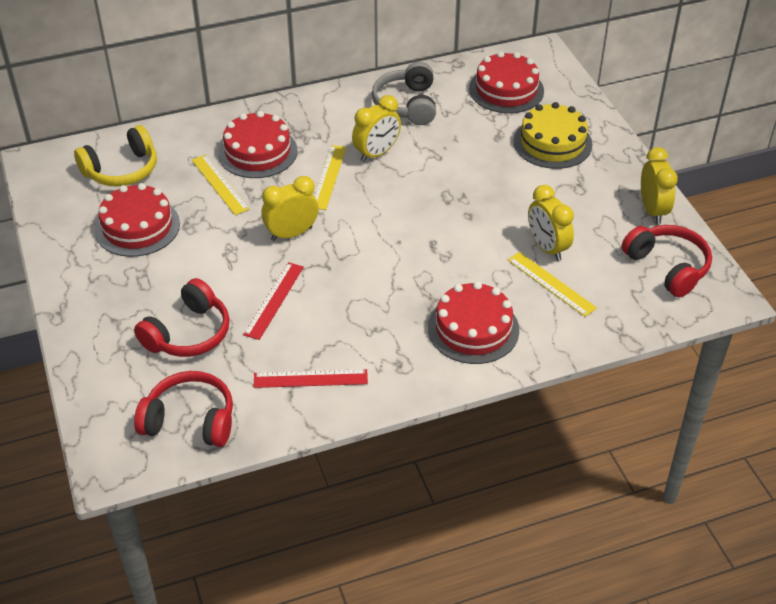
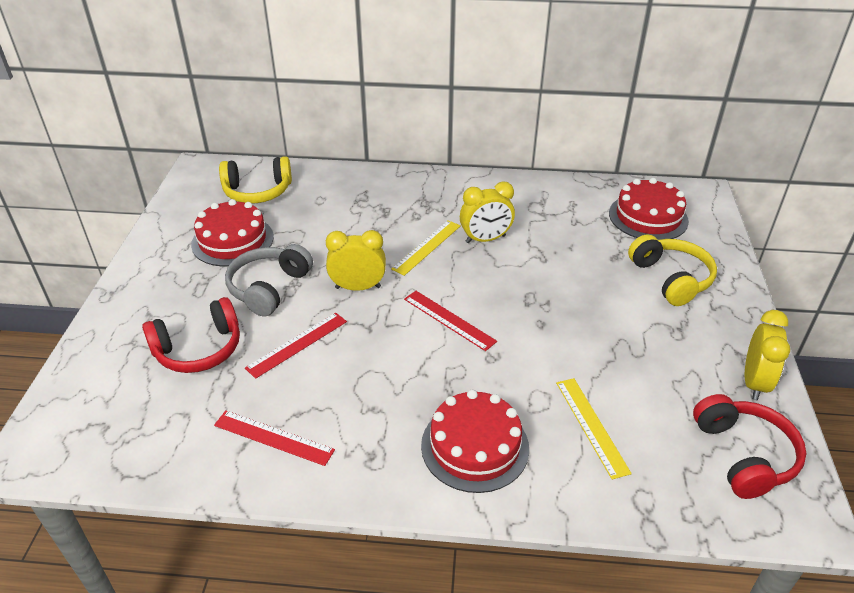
camera: 25 degrees right, 5 degrees down
(190, 420) = (132, 437): red headphones -> none
(220, 184) = (327, 226): yellow ruler -> none
(258, 152) = (379, 208): red cake -> none
(390, 237) = (449, 320): none -> red ruler
(407, 105) = (541, 205): grey headphones -> grey headphones (269, 288)
(547, 248) = (608, 384): yellow clock -> none
(552, 143) = (671, 279): yellow cake -> yellow headphones

